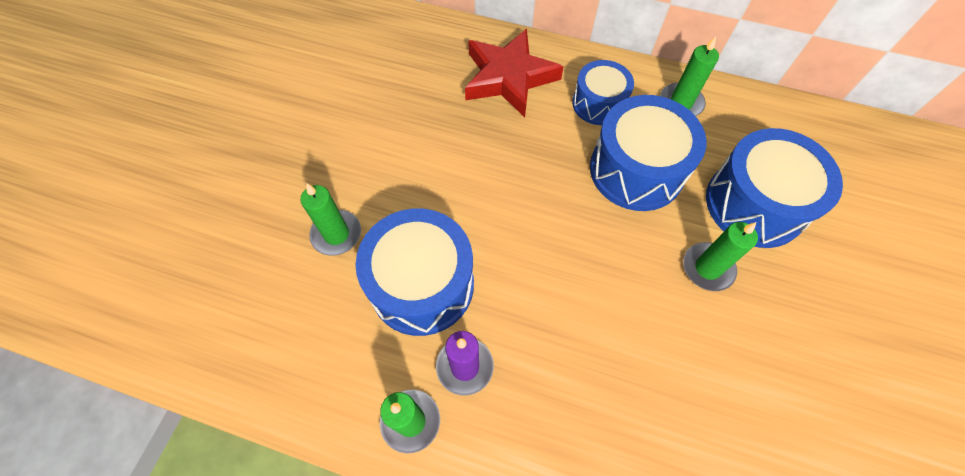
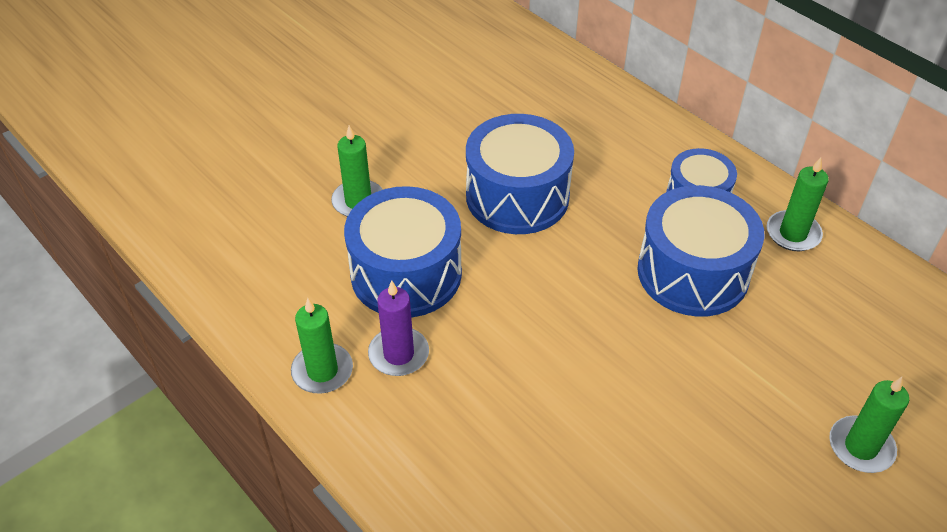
camera: 30 degrees right, 15 degrees down
(509, 77) = (617, 139): red star -> none
(707, 268) = (703, 389): green candle -> green candle (861, 447)
(754, 204) = (805, 358): blue drum -> blue drum (517, 196)

